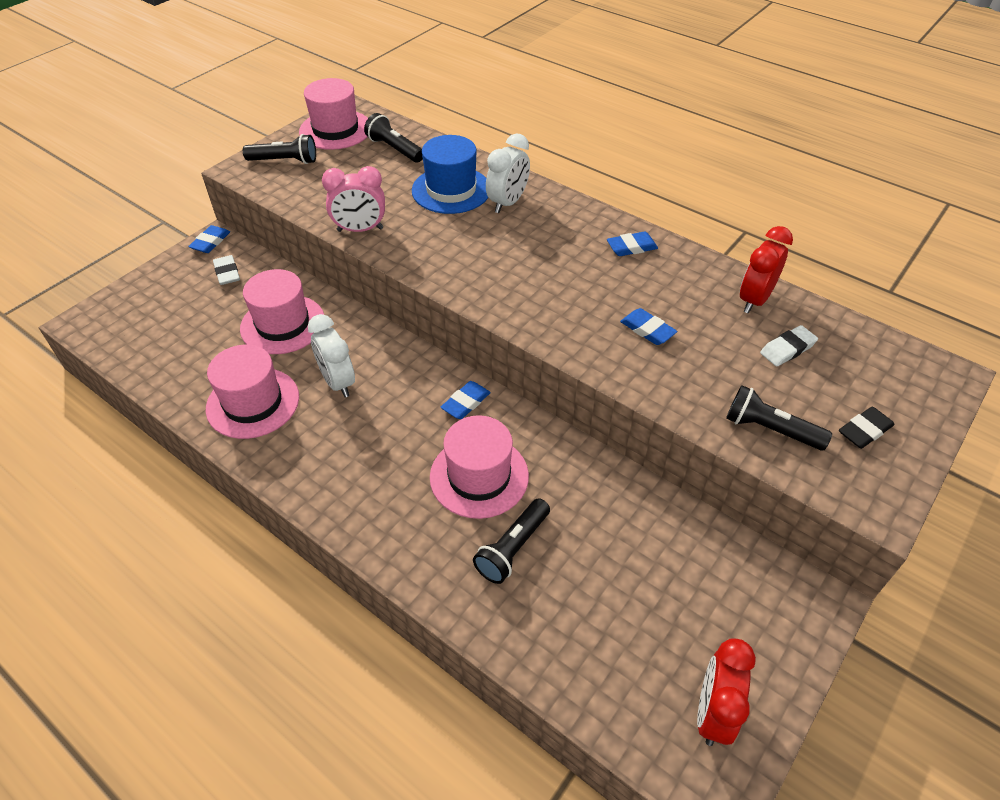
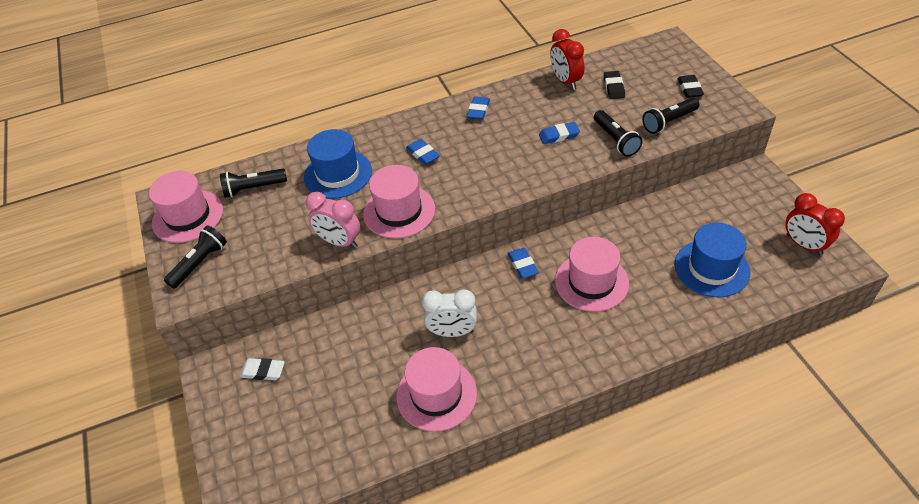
camera: 55 degrees left, 0 degrees up
(210, 242) = (208, 373): blue eraser -> blue eraser (423, 154)
(283, 324) = (361, 349): pink hat -> pink hat (399, 211)
(360, 230) = (339, 242): pink clock -> pink clock turned 90 degrees clockwise
(508, 203) = (381, 150): white clock -> none
(513, 548) = (657, 287): black flashlight -> black flashlight (615, 140)
(584, 600) = (711, 268): none -> blue hat
(787, 349) = (614, 87): white eraser -> black eraser

